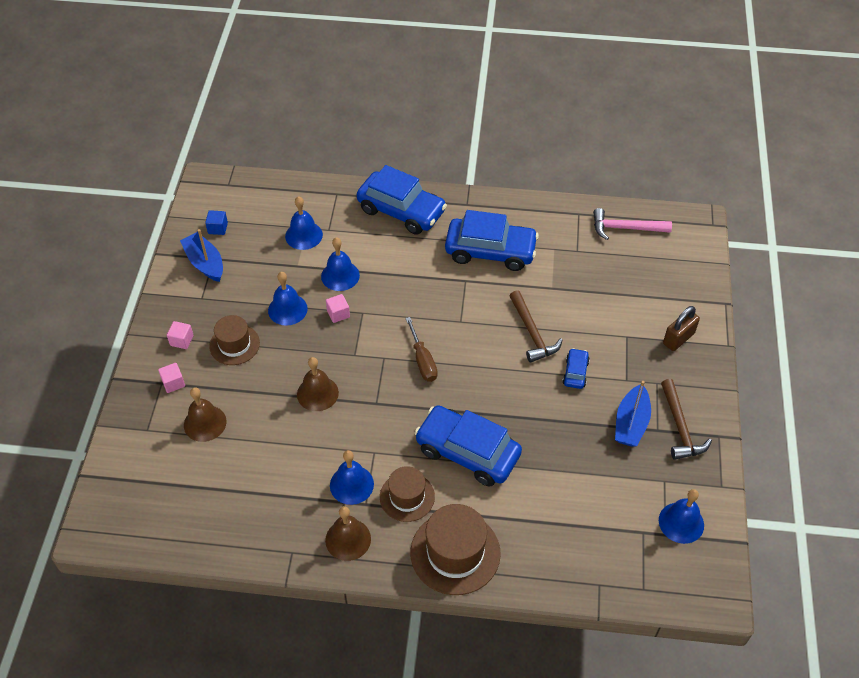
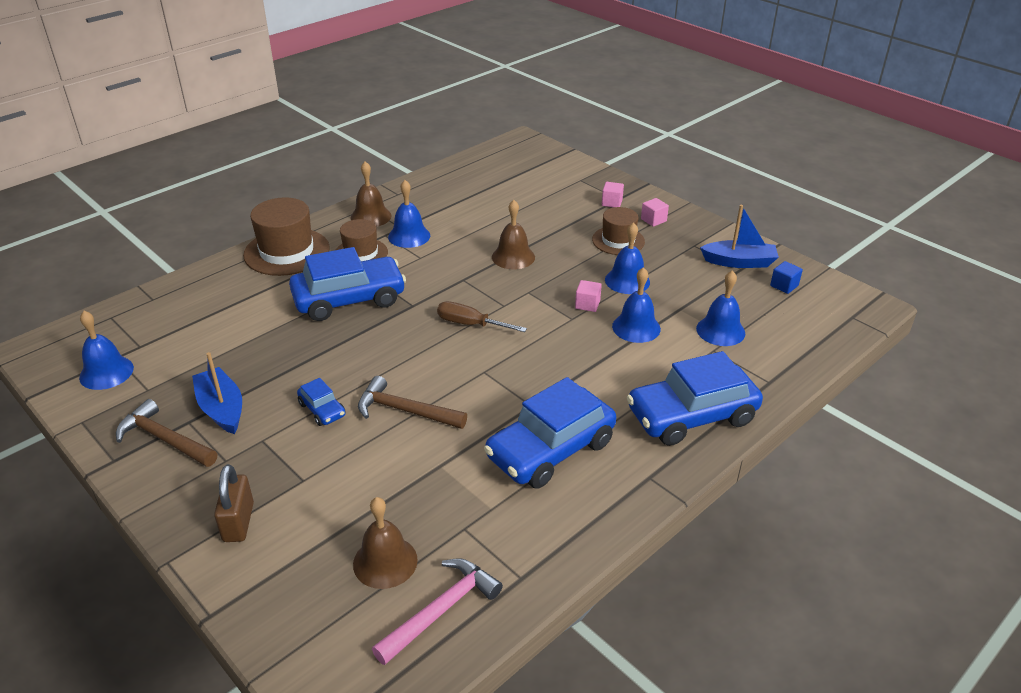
camera: 130 degrees right, 15 degrees down
(205, 423) = (554, 201): brown bell -> brown bell (385, 562)

